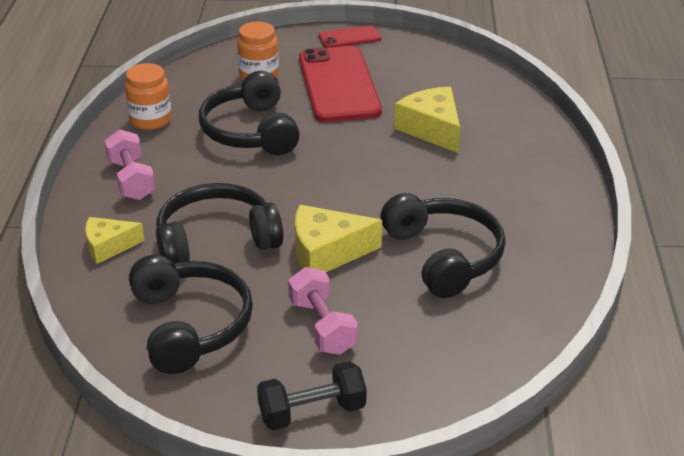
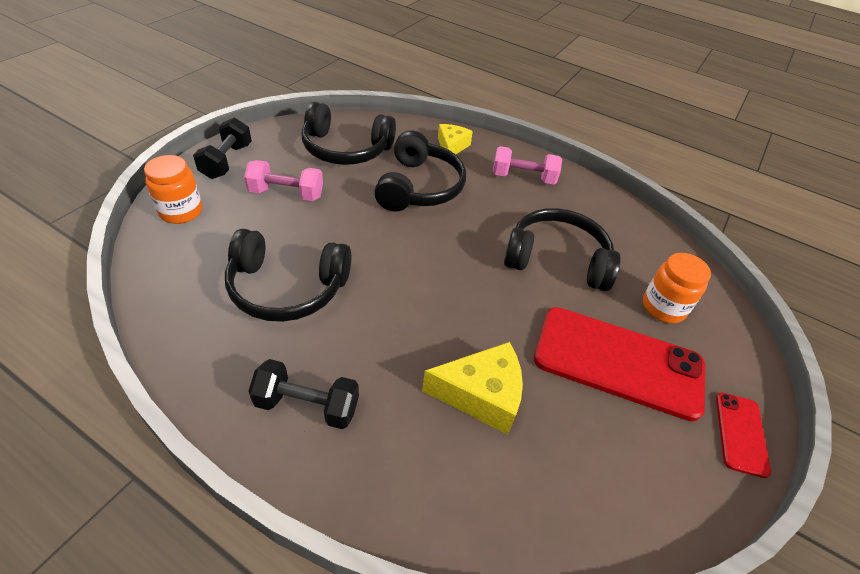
camera: 115 degrees right, 10 degrees up
(150, 120) = (607, 213): orange jar -> orange jar (181, 211)
(326, 252) = (356, 229): yellow cheese -> none
(527, 194) = (307, 405): none -> black dumbbell

